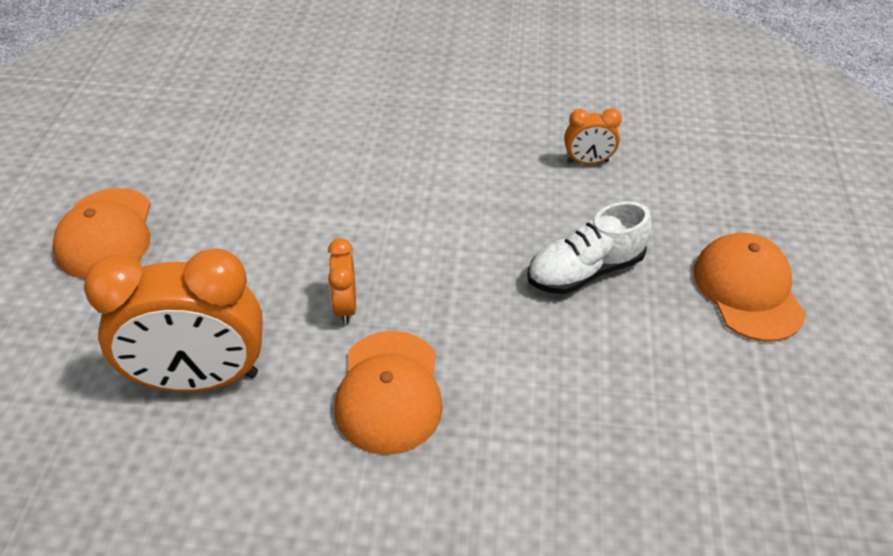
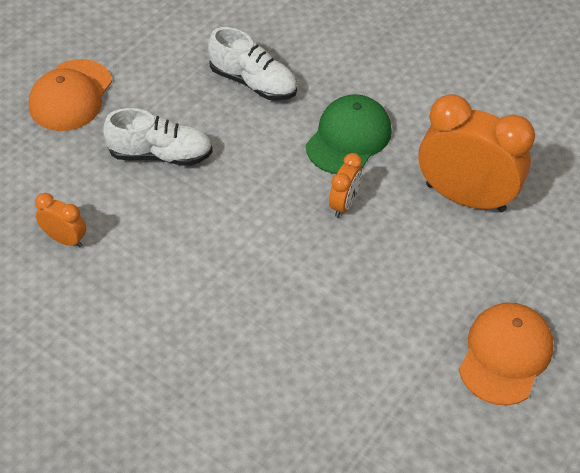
camera: 150 degrees left, 5 degrees up
(389, 392) = (348, 138): orange cap -> green cap
(567, 413) = (253, 82): none -> white shoe

